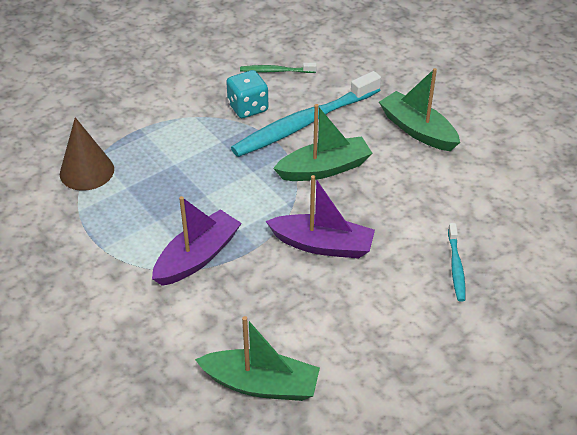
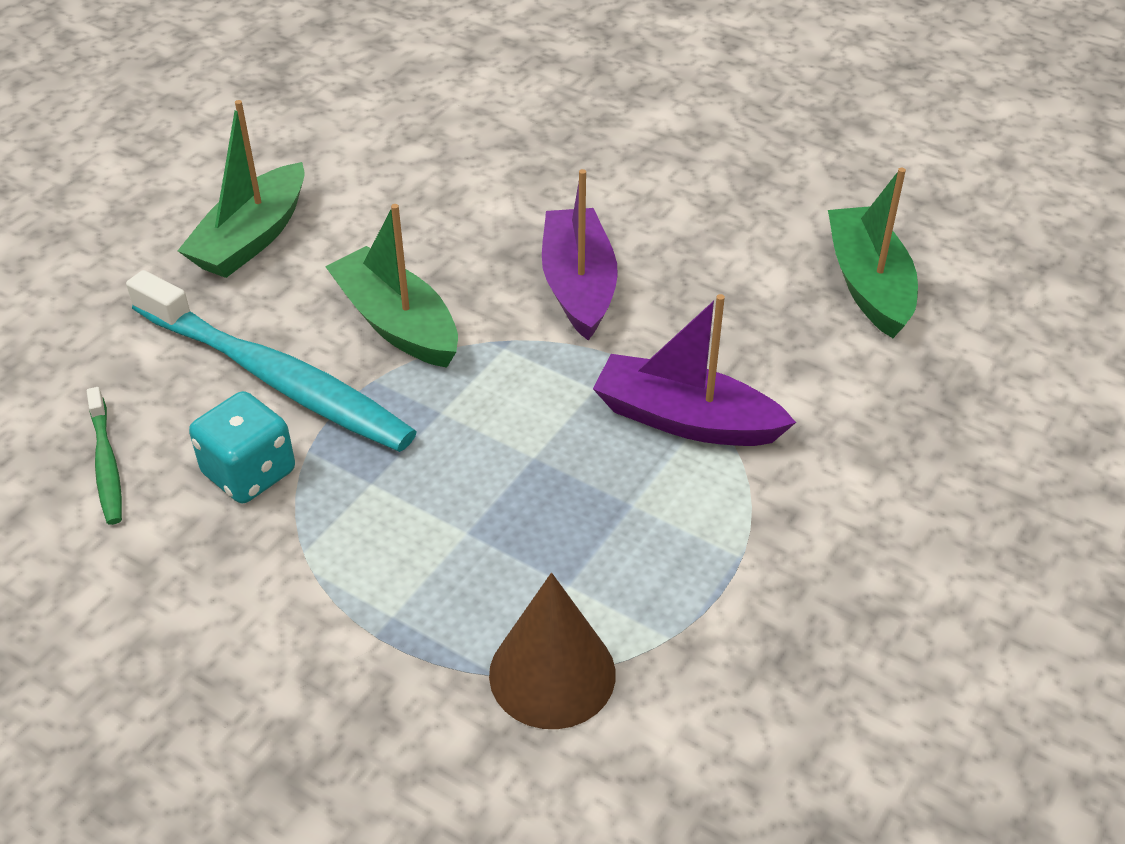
camera: 110 degrees left, 0 degrees up
(456, 267) = (550, 156): turquoise toothbrush -> none

